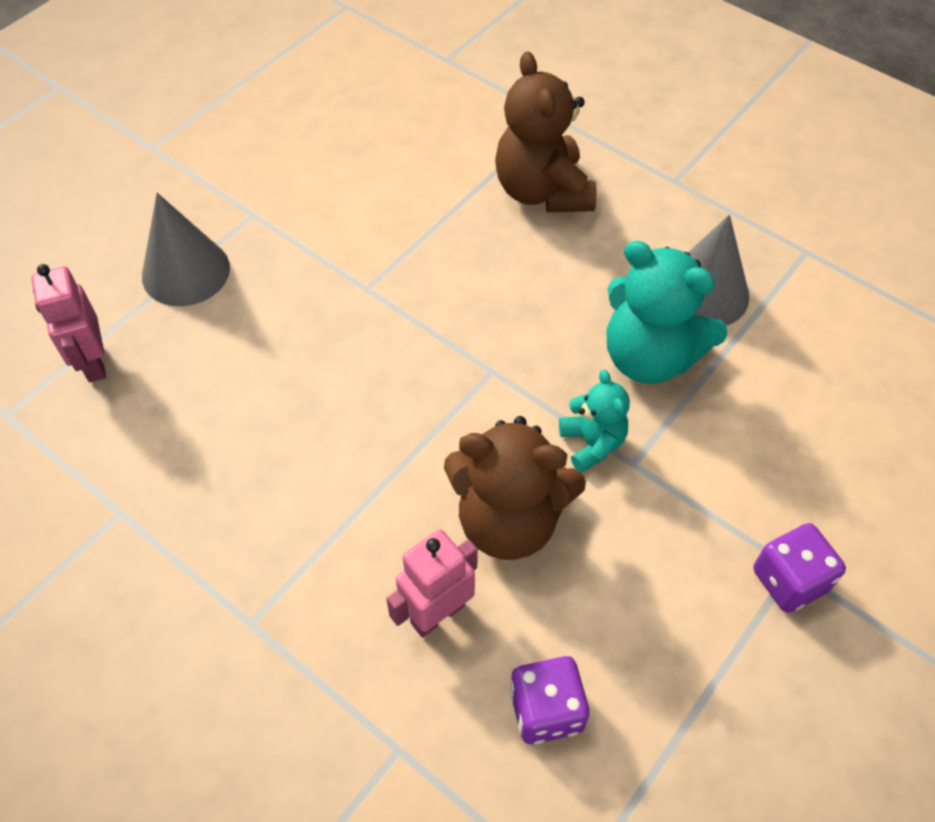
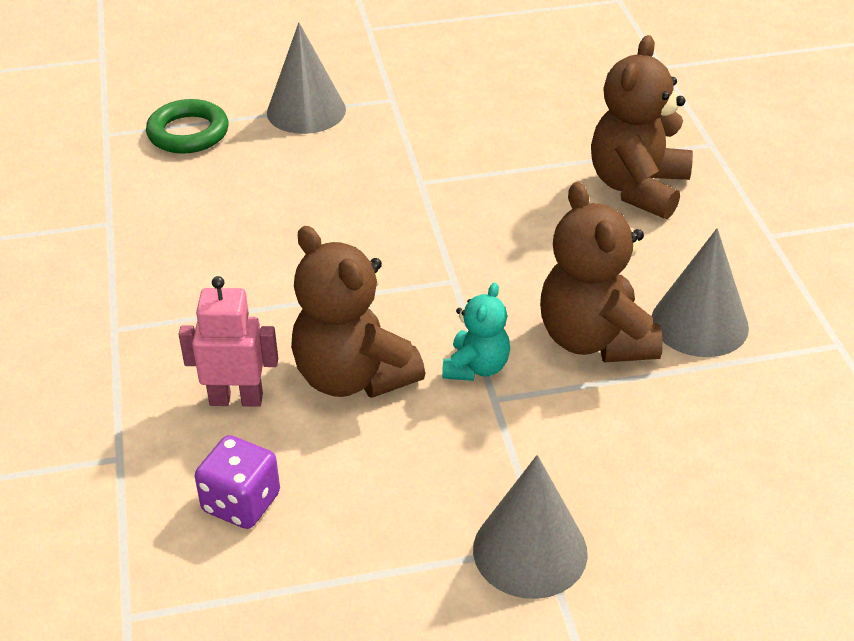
camera: 40 degrees right, 15 degrees down
(93, 362) = (188, 133): pink robot -> green ring
(649, 357) = (594, 339): turquoise teddy bear -> brown teddy bear
(789, 580) = (530, 550): purple dice -> grey cone

